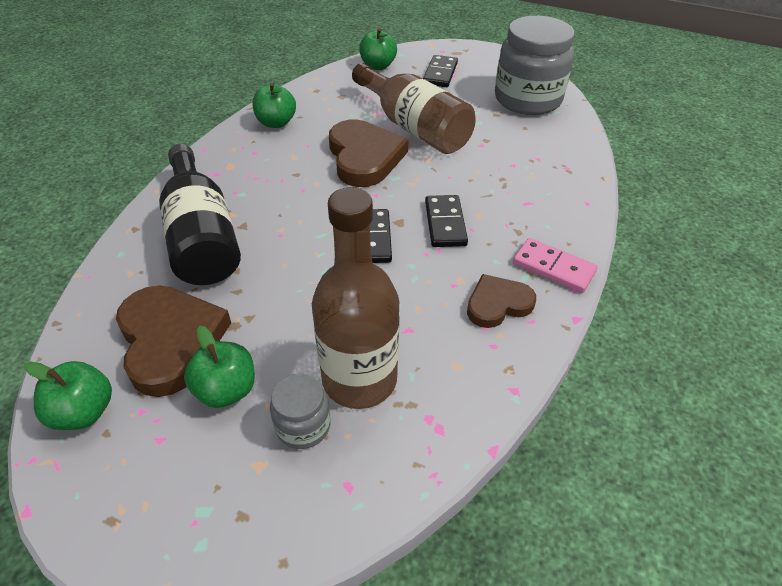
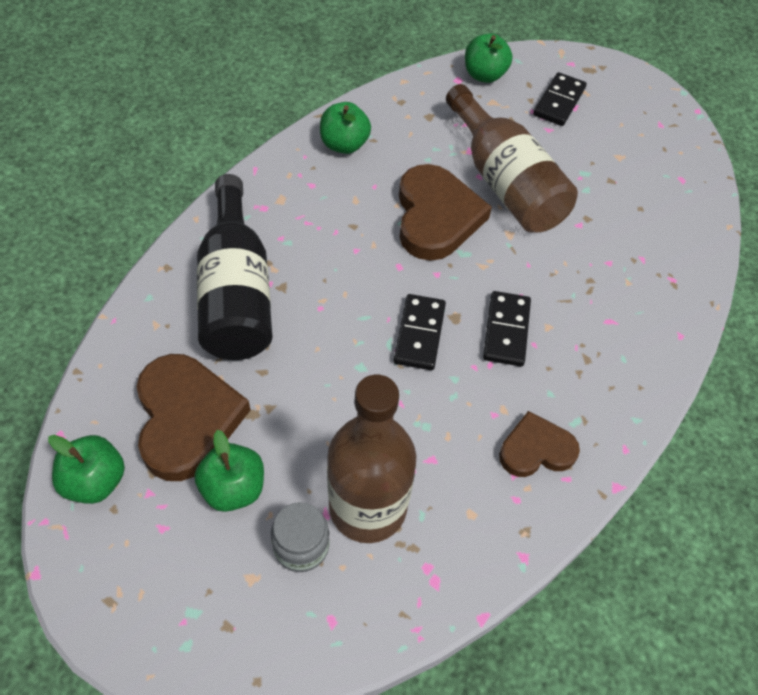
camera: 10 degrees right, 10 degrees up
(527, 99) = (657, 164): grey jar -> none
(553, 268) = (612, 416): pink domino -> none

